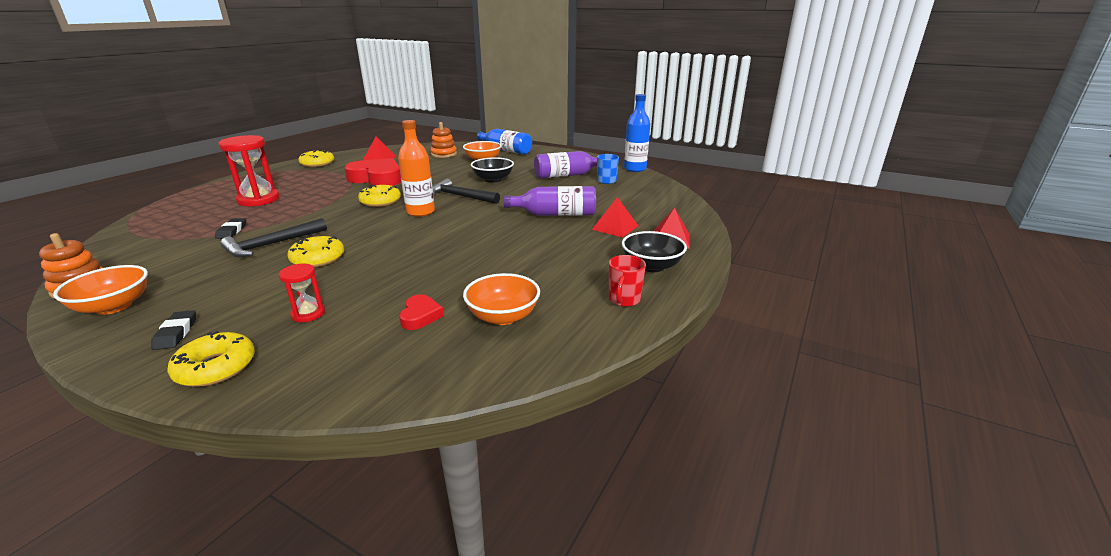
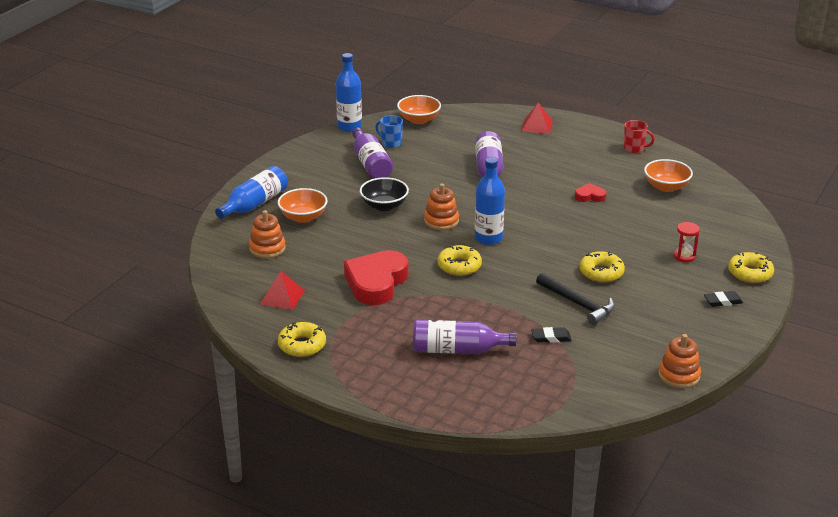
camera: 90 degrees left, 5 degrees up
(114, 306) = (700, 343): orange bowl -> orange bowl (419, 120)
(258, 200) = (457, 350): red hourglass -> purple bottle
(420, 212) = (488, 238): orange bottle -> blue bottle
(420, 316) = (674, 215): red heart -> red heart (590, 196)
(460, 196) = (441, 221): black hammer -> orange stacking toy
(615, 227) = (516, 145): red pyramid -> none
(651, 266) = (585, 136): black bowl -> none

